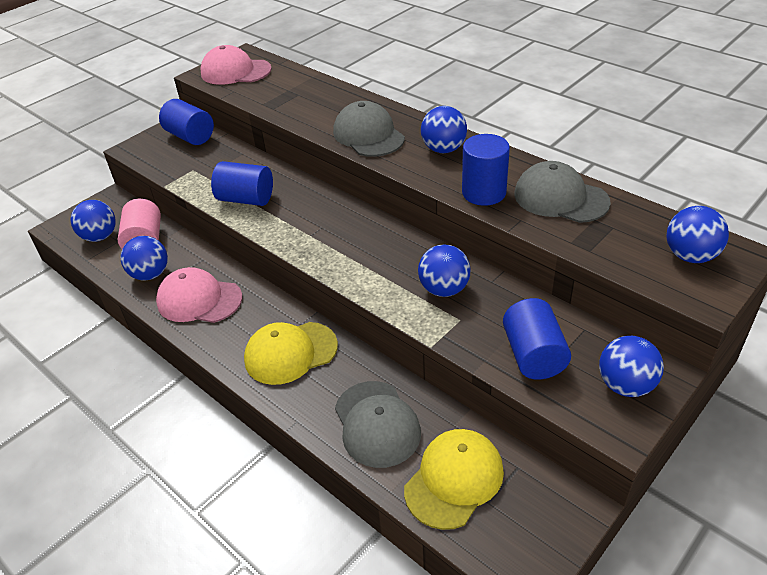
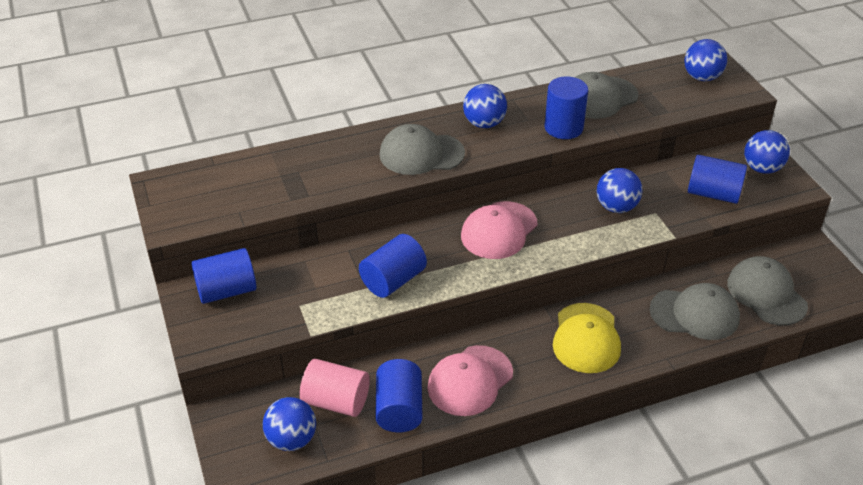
camera: 65 degrees left, 0 degrees up
(150, 274) = (399, 409): blue ball -> blue cylinder
(235, 71) = (195, 199): pink cap -> pink cap (499, 230)
(454, 480) = (766, 294): yellow cap -> grey cap

